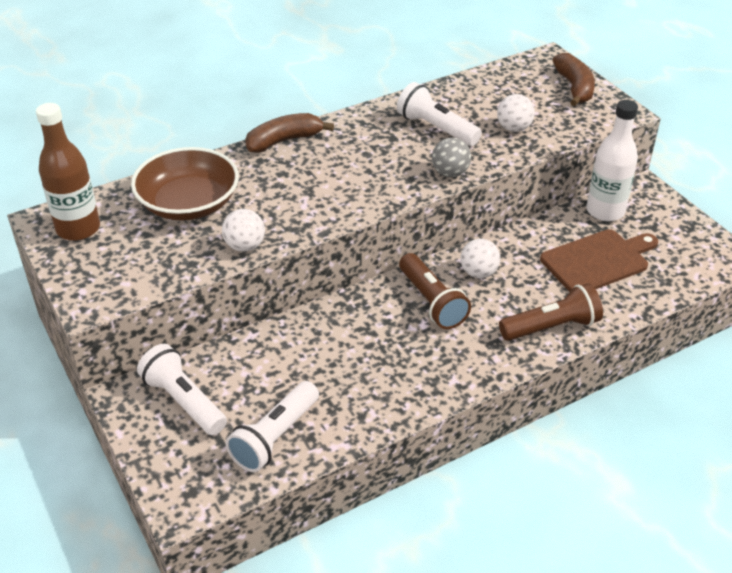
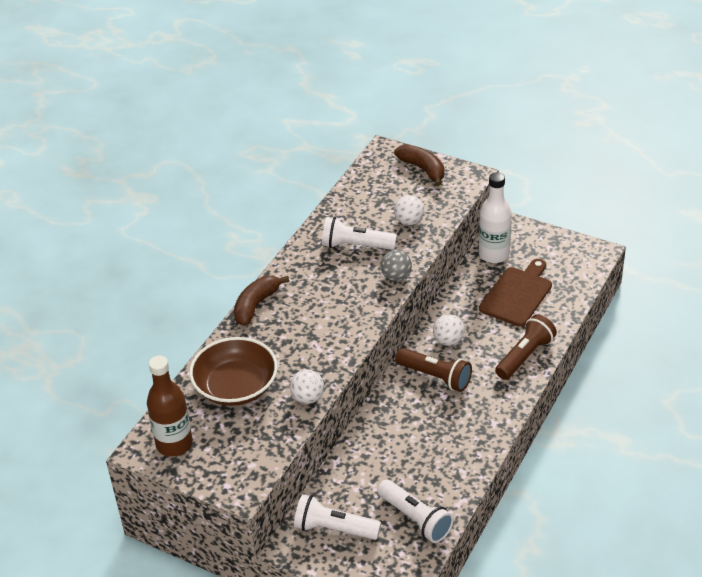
camera: 30 degrees left, 0 degrees up
(275, 437) = (416, 519): white flashlight -> white flashlight turned 45 degrees counterclockwise

